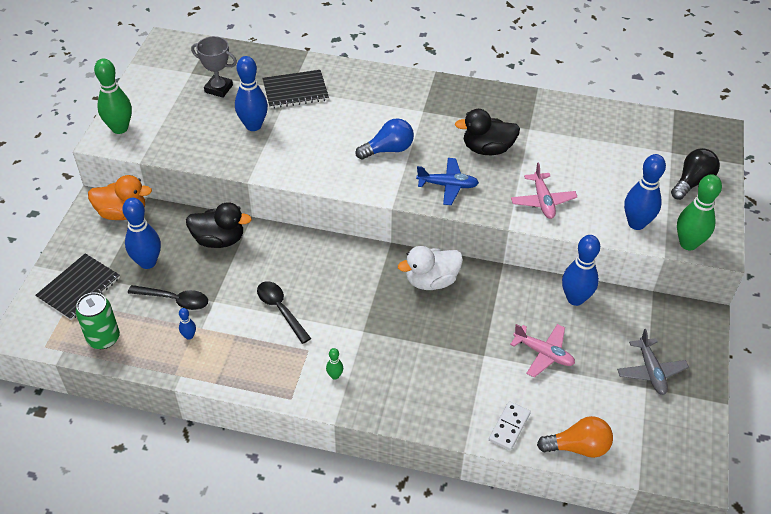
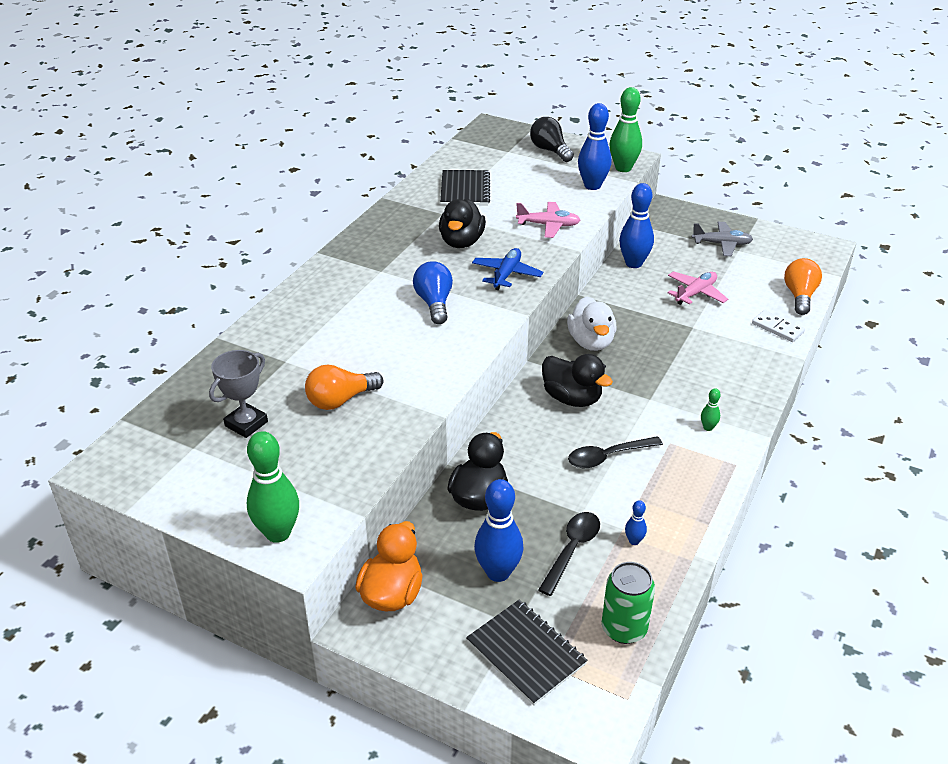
camera: 75 degrees left, 10 degrees down
(253, 126) = (340, 400): blue bowling pin -> orange light bulb
(295, 91) = (291, 357): black notebook -> black notebook (465, 189)
(348, 278) = (572, 398): none -> black duck

